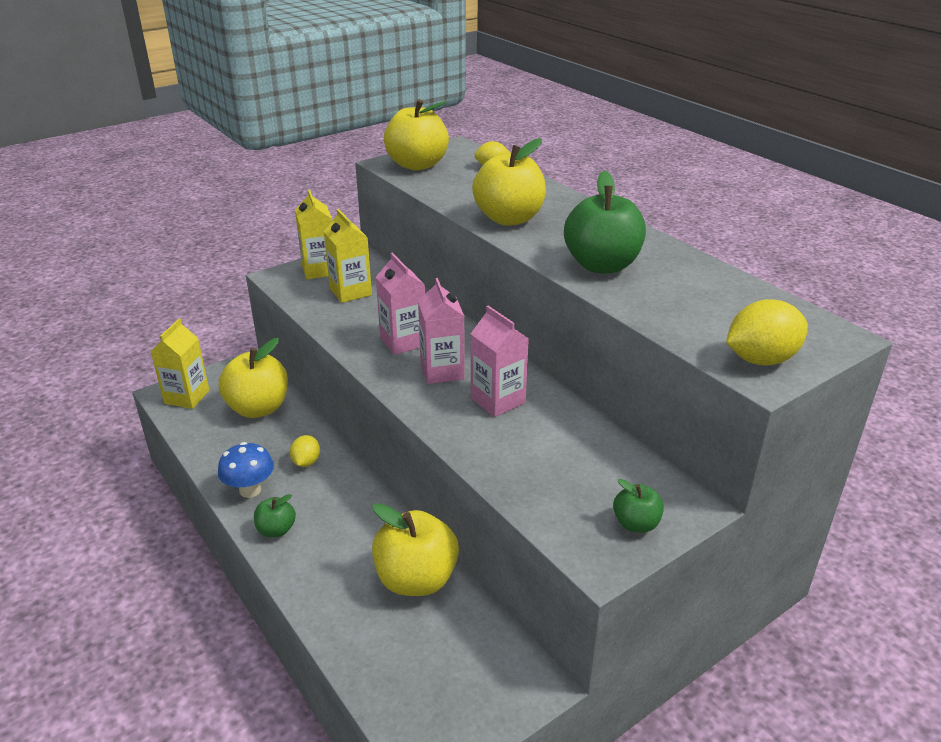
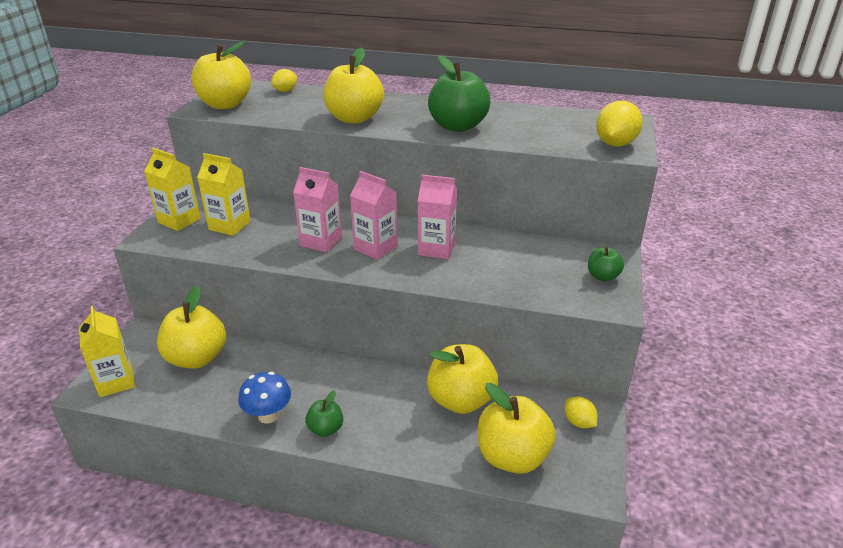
camera: 40 degrees left, 0 degrees up
(306, 462) = (288, 373): yellow lemon -> yellow lemon (579, 422)
(394, 666) = (512, 456): none -> yellow apple

